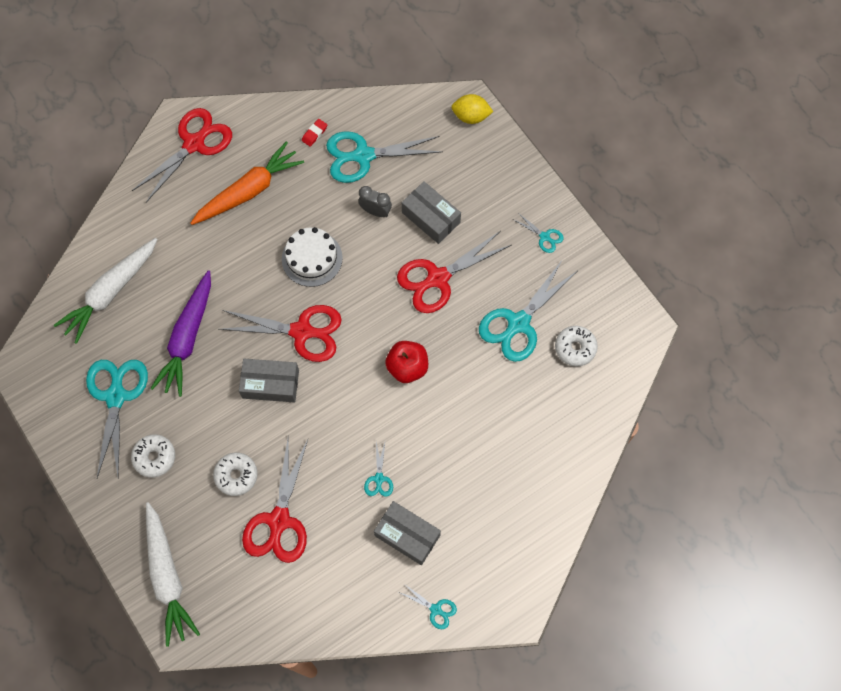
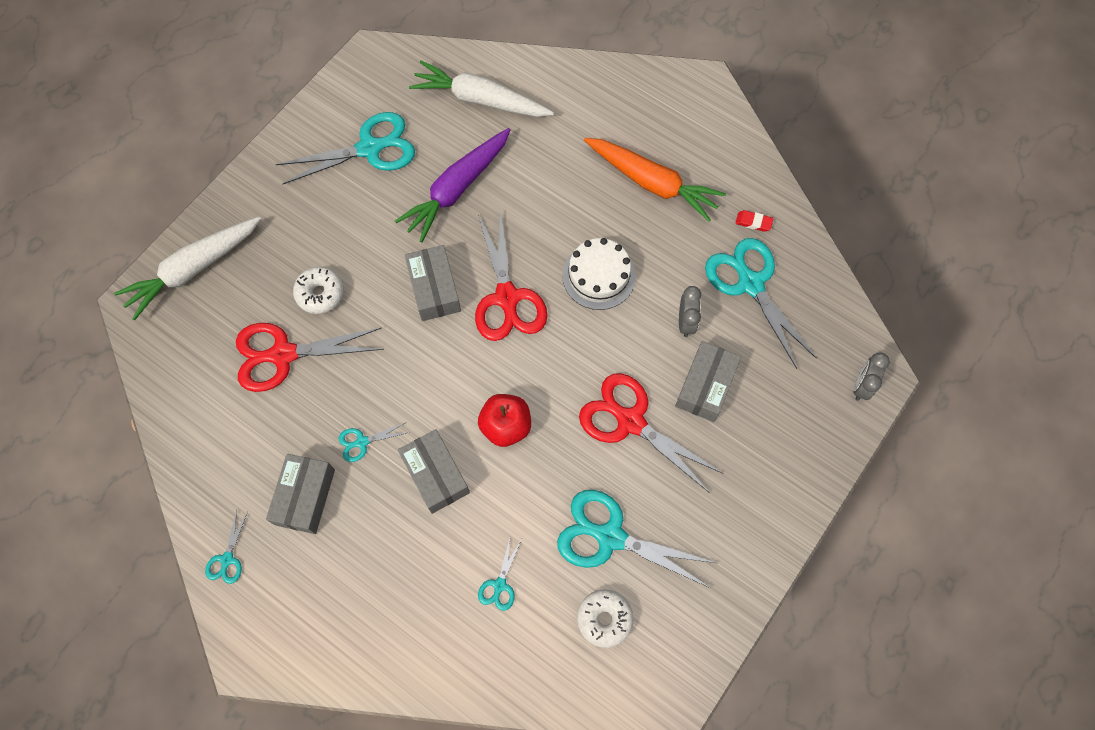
camera: 70 degrees right, 0 degrees up
(154, 457) = (316, 209): white donut -> none
(188, 338) = (457, 189): purple carrot -> purple carrot turned 45 degrees counterclockwise
(194, 143) = (684, 109): red scissors -> none
(426, 431) = (435, 475): none -> grey box
(471, 116) = (861, 386): yellow lemon -> grey clock
(544, 237) = (739, 531): turquoise scissors -> turquoise scissors (499, 585)

